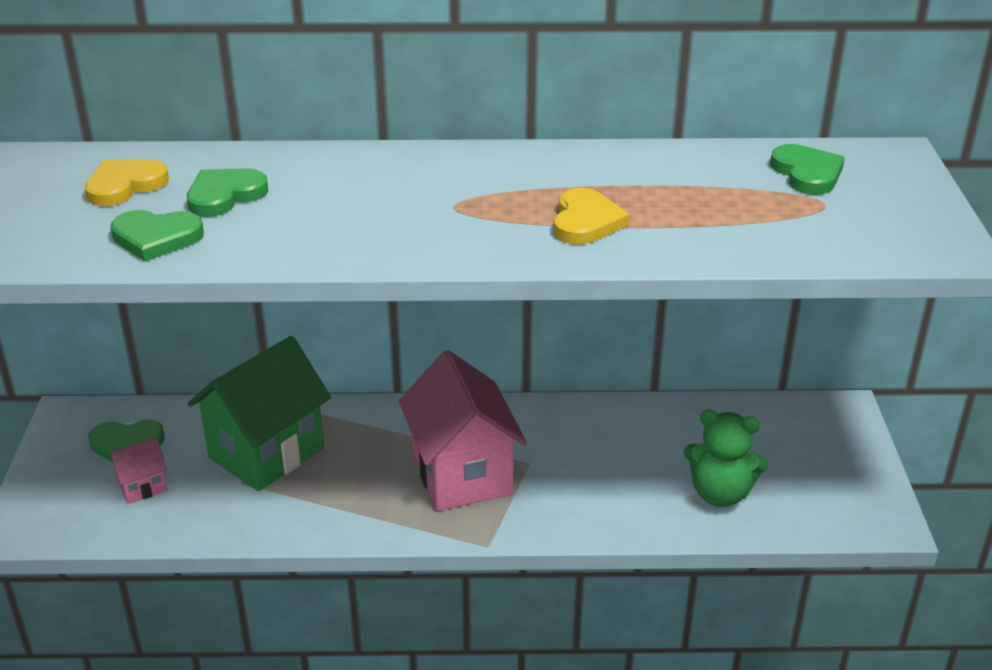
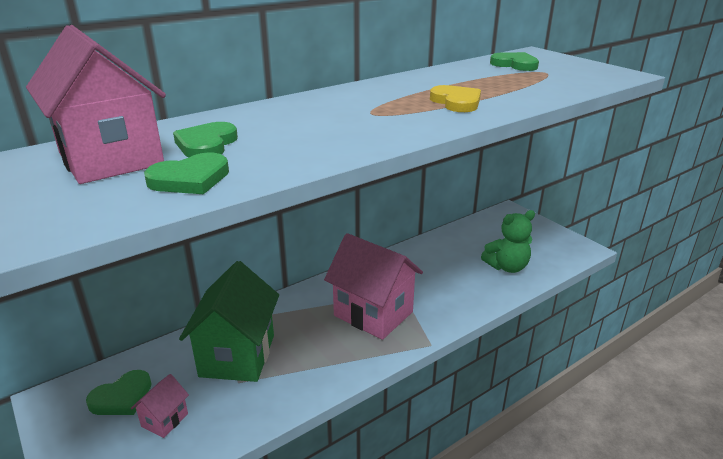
camera: 35 degrees left, 5 degrees down
(125, 186) = (111, 159): yellow heart -> pink house

